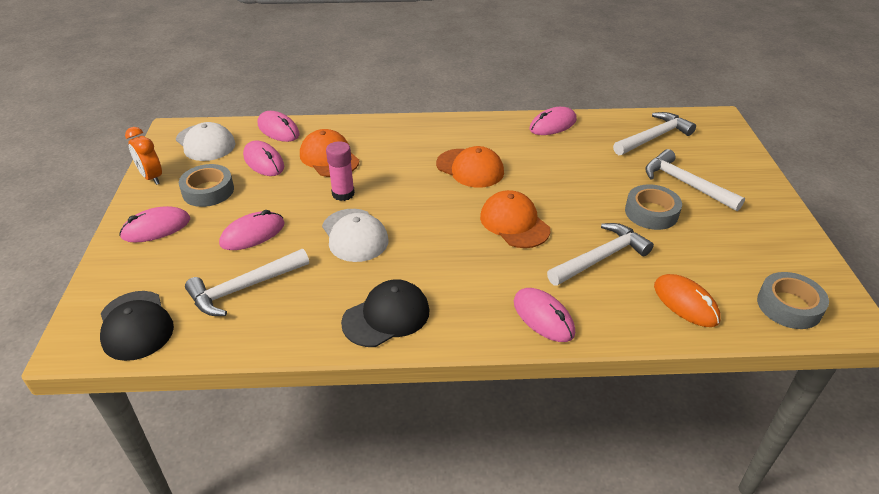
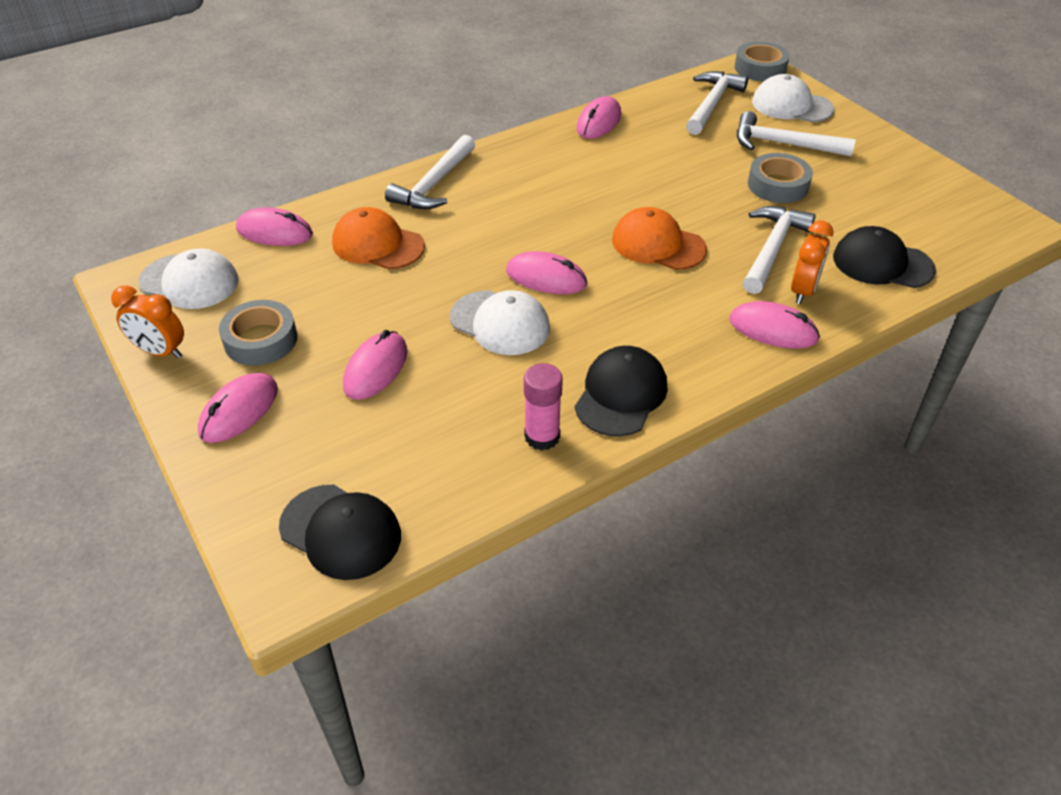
camera: 30 degrees left, 5 degrees up
(244, 288) = (431, 433): white hammer -> white hammer (434, 184)
(263, 162) = (297, 278): pink mouse -> pink mouse (546, 278)
(343, 194) = (438, 281): pink glue stick -> pink glue stick (542, 436)
(470, 168) = (555, 201): orange cap -> none
(596, 298) = (803, 291): none -> orange clock
(685, 303) = (882, 263): orange mouse -> black cap
(720, 157) = (791, 105): none -> white cap
(789, 306) = (964, 232): grey tape -> grey tape (760, 68)

